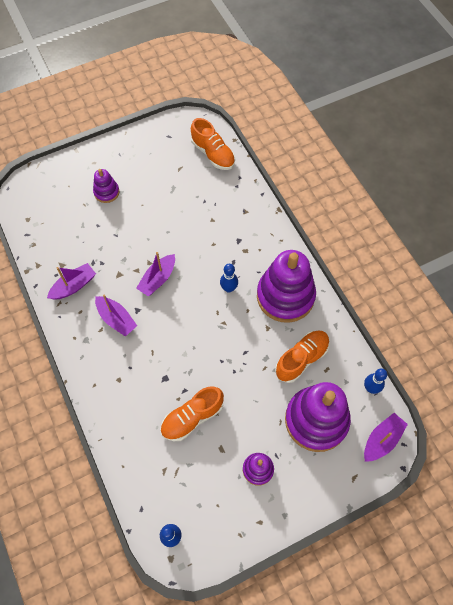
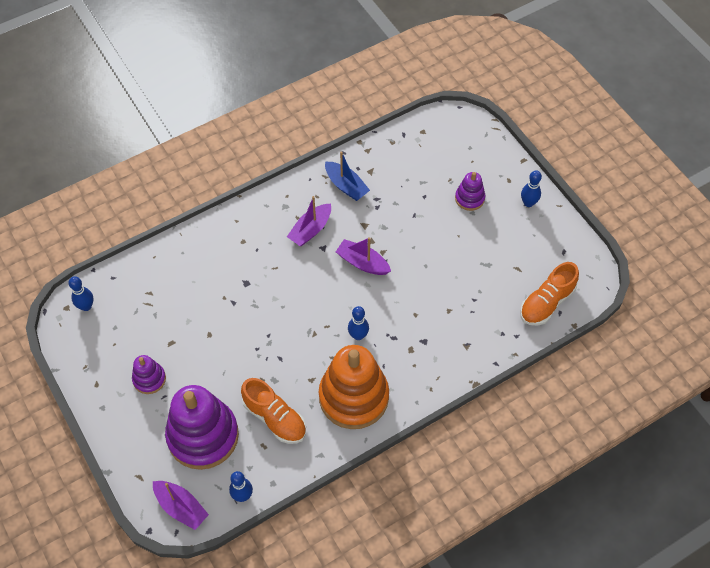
camera: 85 degrees right, 5 degrees down
(74, 286) = (346, 186): purple boat -> blue boat
(119, 152) = (528, 203): none -> blue bowling pin
(192, 417) = (204, 313): orange shoe -> none
(285, 296) = (353, 397): purple stacking toy -> orange stacking toy

